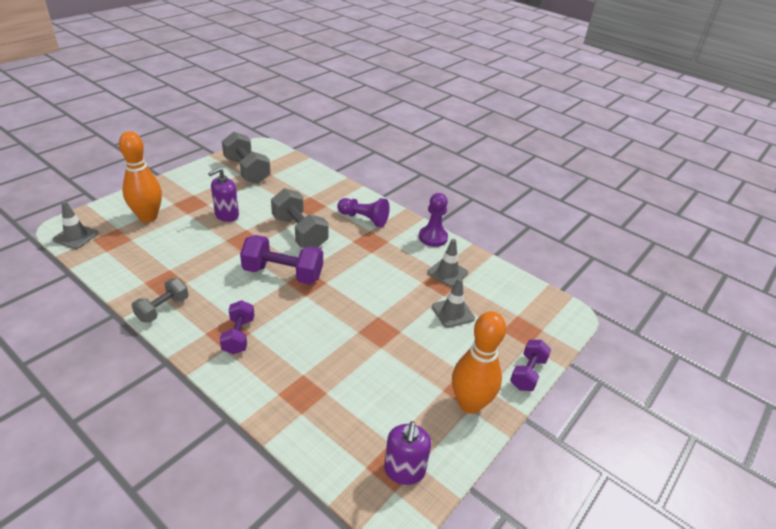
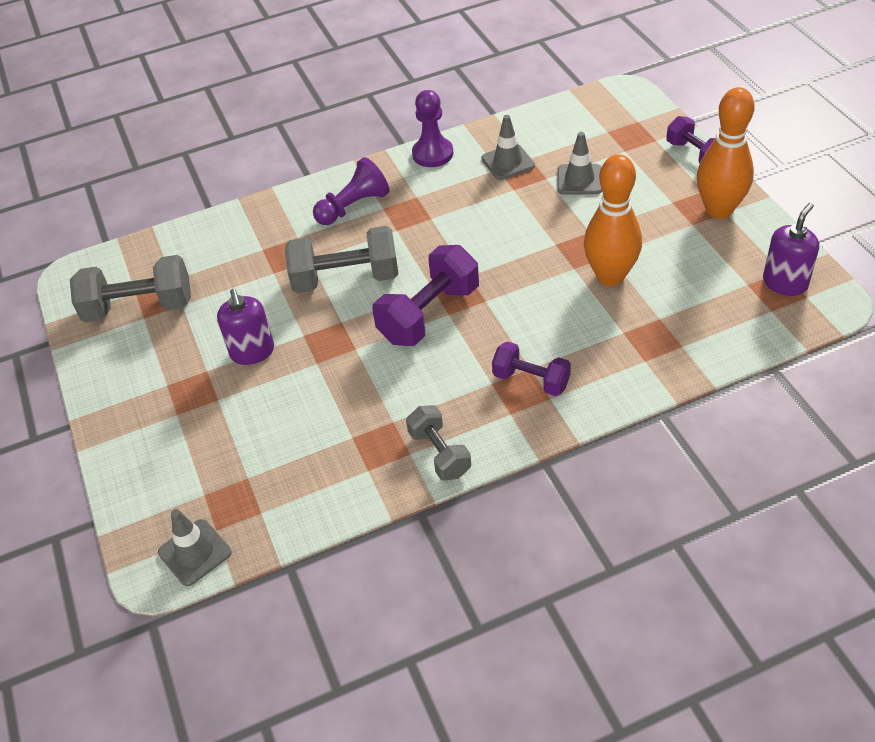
camera: 55 degrees left, 10 degrees up
(148, 217) = (196, 450): orange bowling pin -> orange bowling pin (610, 276)
(404, 470) = (785, 283): purple soap dispenser -> purple soap dispenser turned 90 degrees counterclockwise

